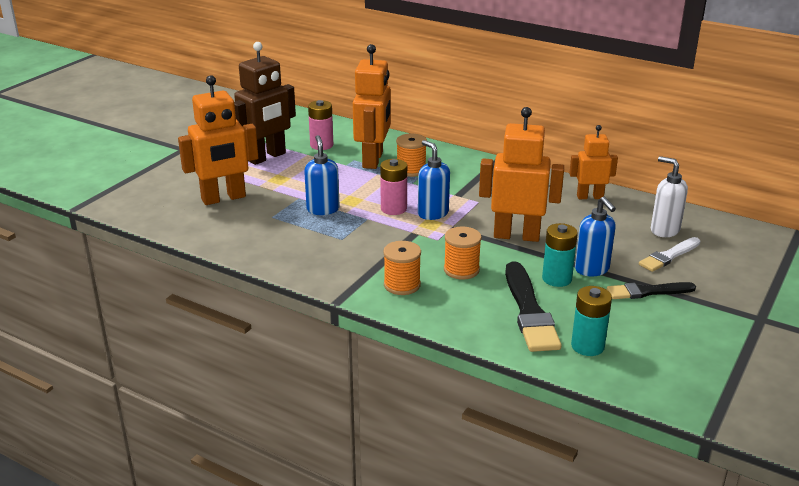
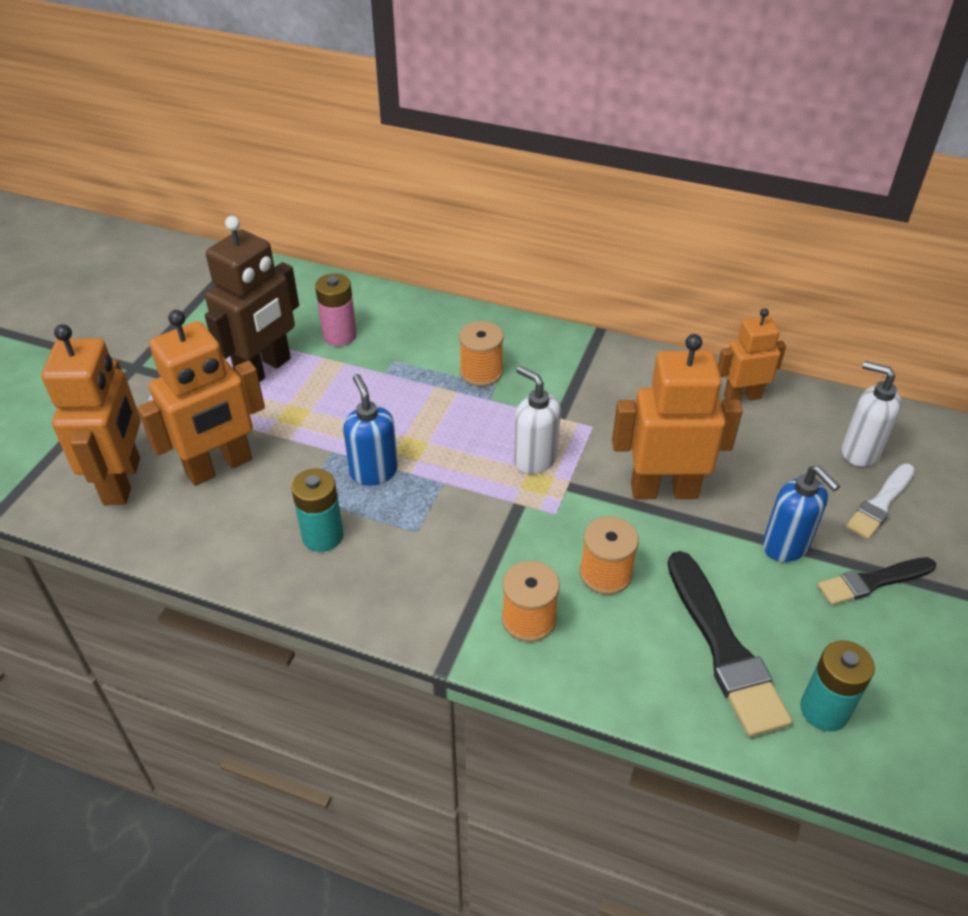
camera: 10 degrees left, 15 degrees up
(373, 160) = (422, 358): orange robot -> orange robot (123, 481)
(393, 209) = (476, 457): pink battery -> none
(432, 213) = (534, 459): blue soap dispenser -> white soap dispenser
(557, 279) = (743, 573): turquoise battery -> turquoise battery (323, 536)

